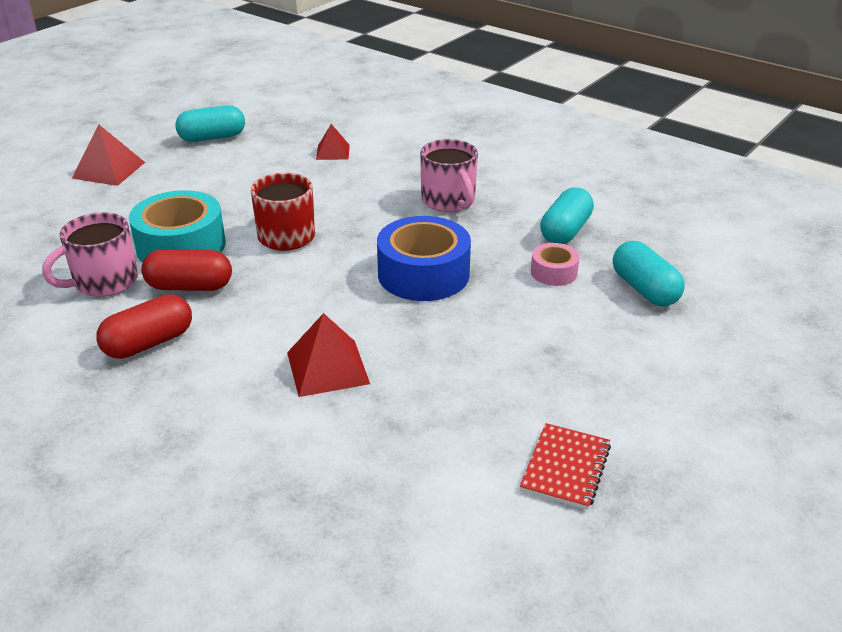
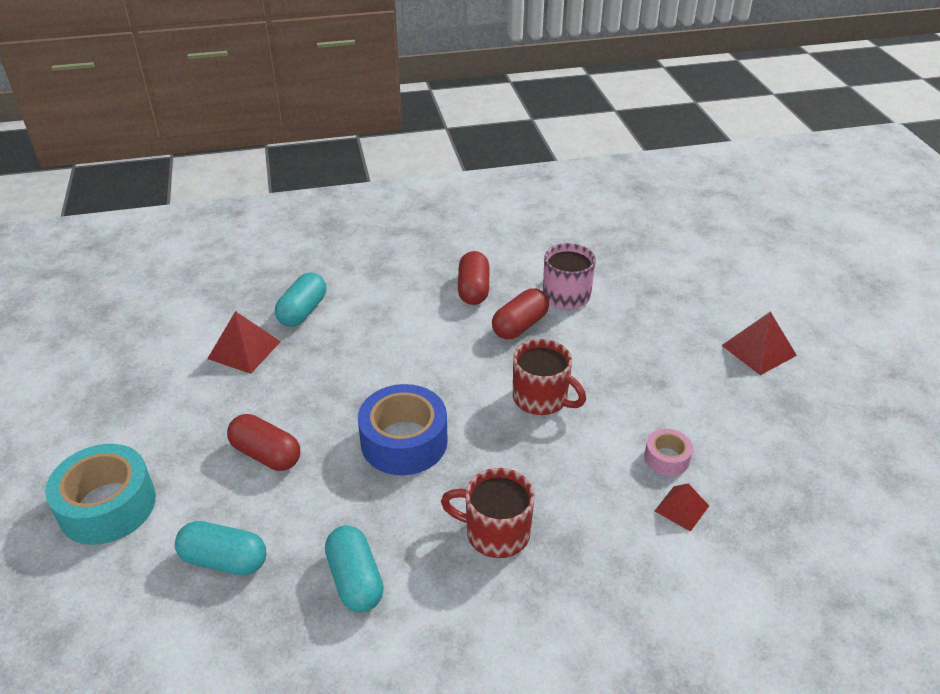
camera: 130 degrees right, 5 degrees up
(181, 246) = (581, 341): turquoise tape -> turquoise tape (107, 506)
(212, 138) = (789, 437): turquoise capsule -> turquoise capsule (303, 311)
(327, 368) = (363, 343): red pyramid -> red pyramid (244, 350)
(449, 201) = (496, 533): pink mug -> red mug
(539, 334) = (266, 454): none -> red capsule
(553, 272) = (314, 520): pink tape -> pink tape (666, 458)
(565, 468) = (168, 384): red notebook -> none

